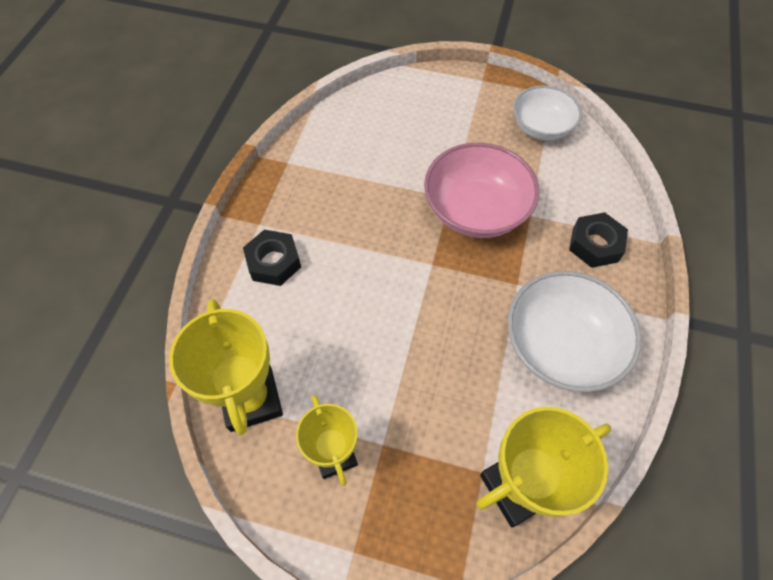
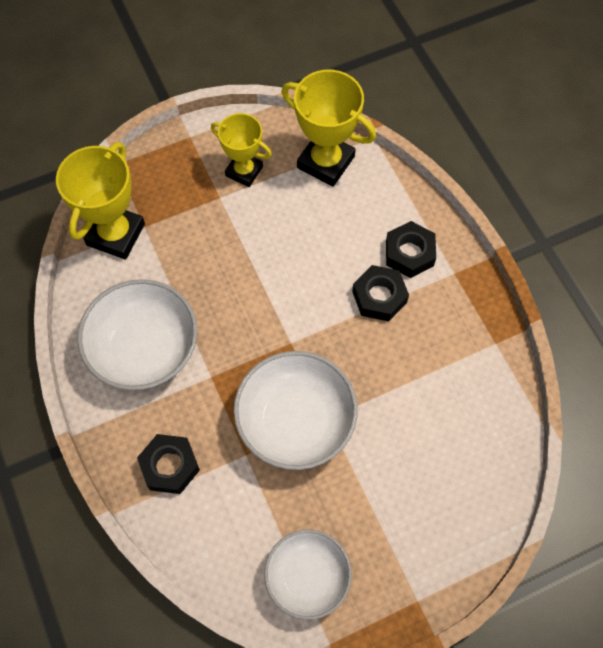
camera: 140 degrees right, 5 degrees up
(331, 248) = (379, 297): none -> black nut
(475, 210) = (295, 421): pink bowl -> white bowl

